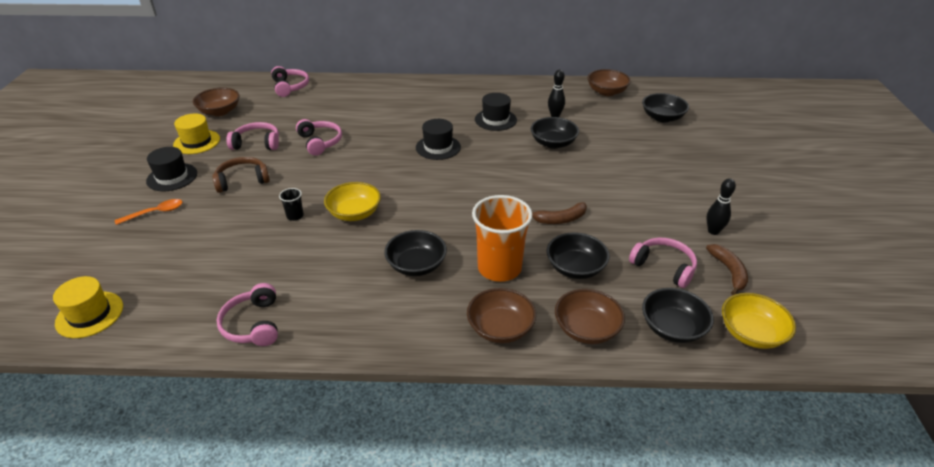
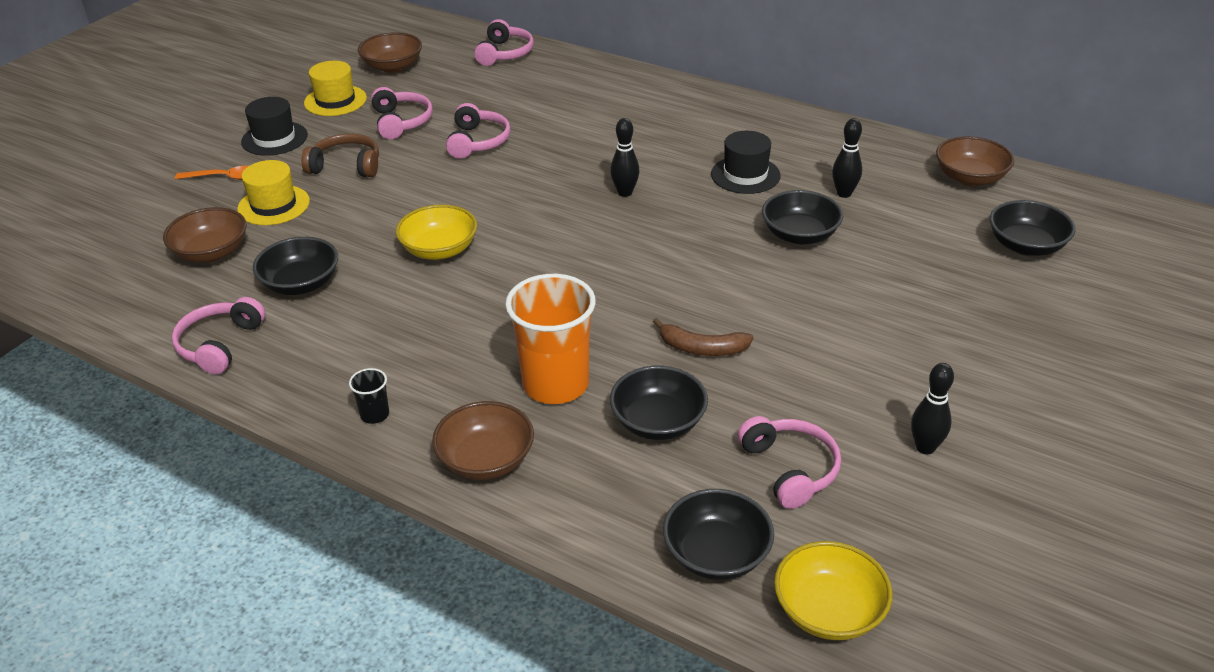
camera: 30 degrees right, 0 degrees up
(89, 314) = (78, 273): yellow hat -> yellow hat (273, 205)
(257, 143) = (401, 122): pink headphones -> pink headphones turned 45 degrees clockwise
(295, 216) = (368, 230): black cup -> black cup (375, 415)
(416, 265) = (455, 342): black bowl -> black bowl (301, 284)
(438, 147) = (625, 192): black hat -> black bowling pin
(586, 329) = (595, 506): brown bowl -> brown bowl (211, 252)
(729, 272) = (887, 514): brown banana -> none

